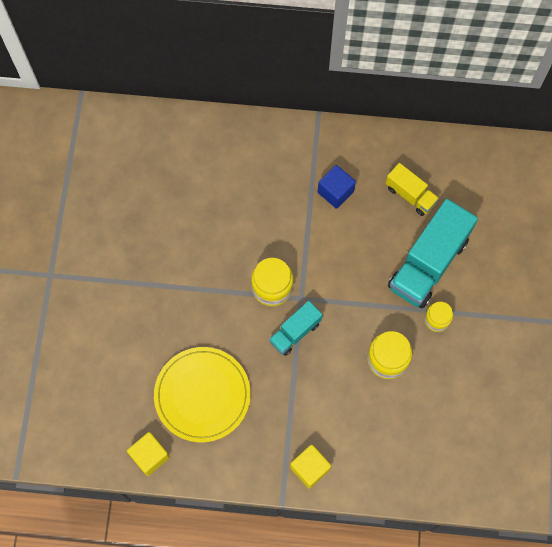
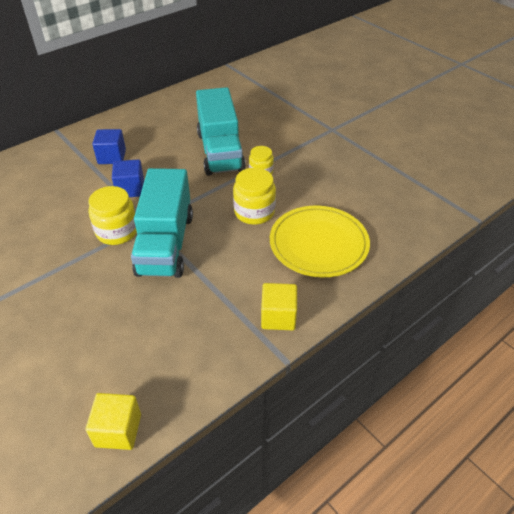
camera: 45 degrees left, 25 degrees down
(202, 395) = (126, 340): yellow plate -> yellow plate (318, 243)
(295, 332) = (165, 244): turquoise truck -> turquoise truck, size x1.87
(318, 247) = (130, 189): none -> blue cube
(410, 195) = (168, 130): yellow truck -> none

